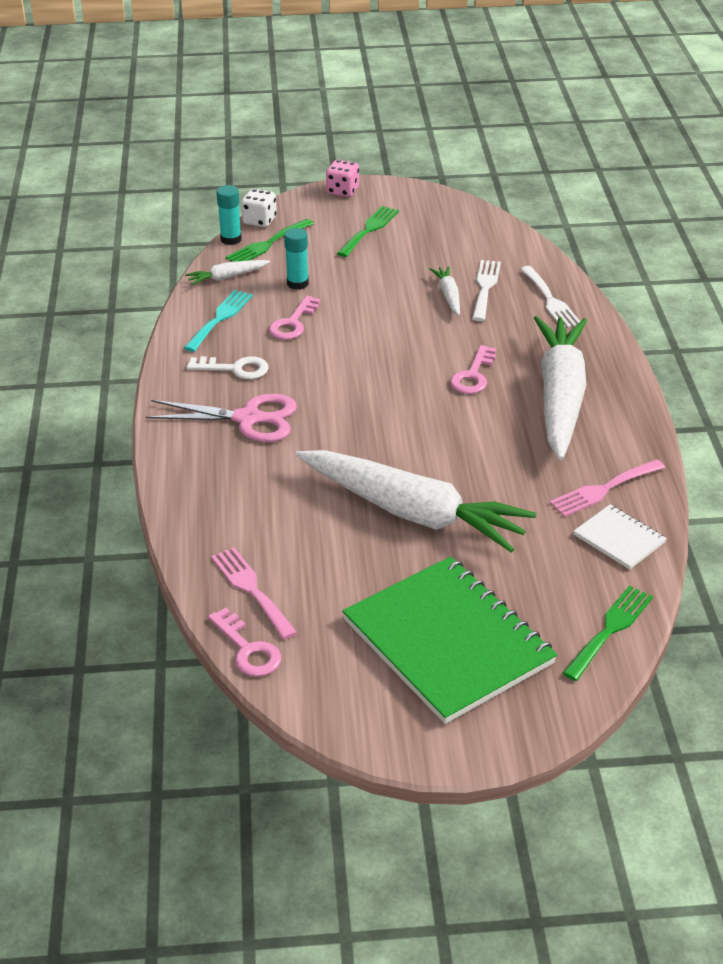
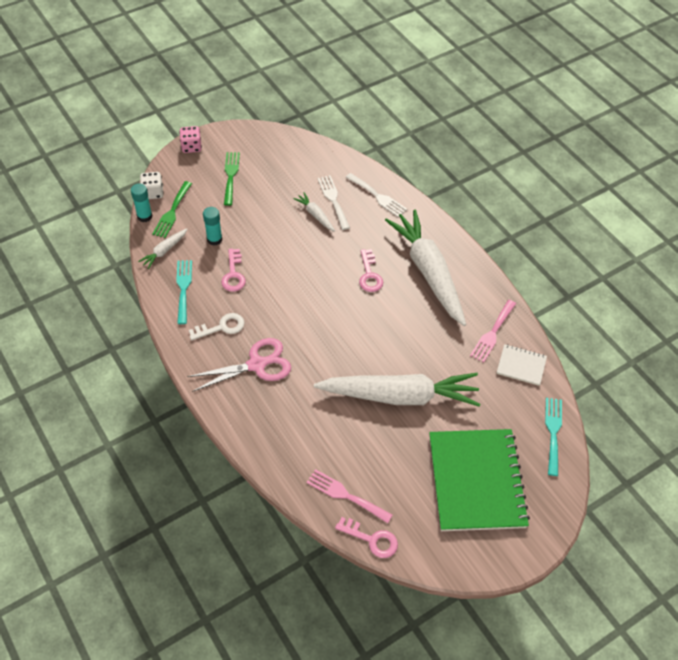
camera: 30 degrees left, 15 degrees up
(447, 642) = (476, 481): green notebook -> green notebook turned 60 degrees clockwise
(610, 629) = (553, 432): green fork -> turquoise fork

